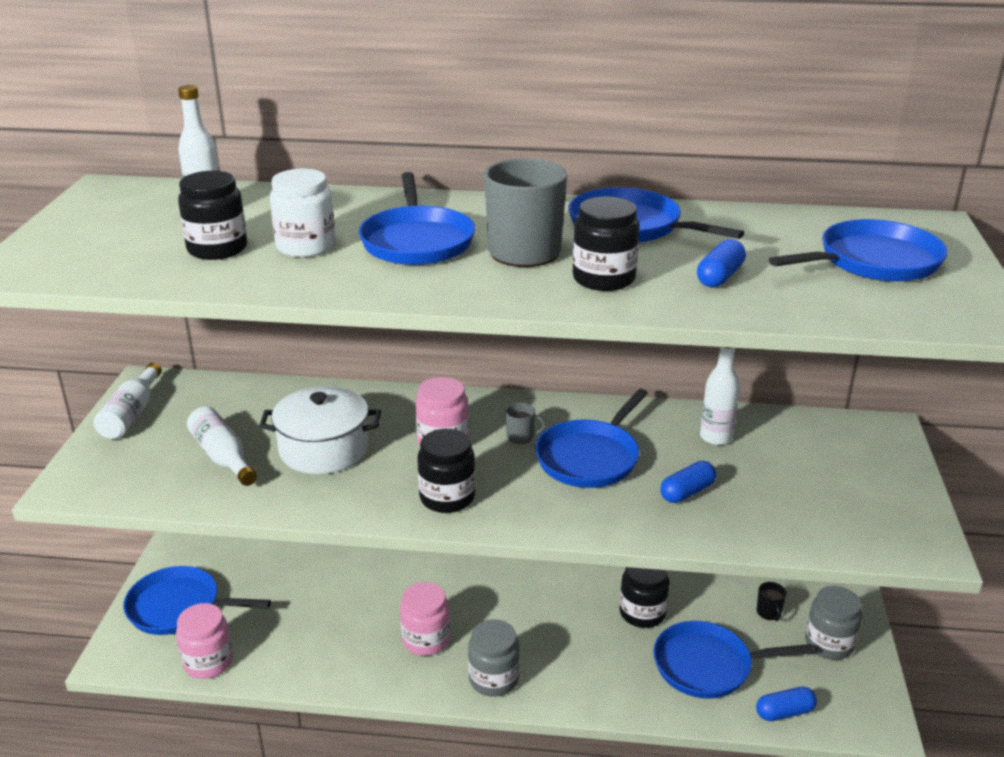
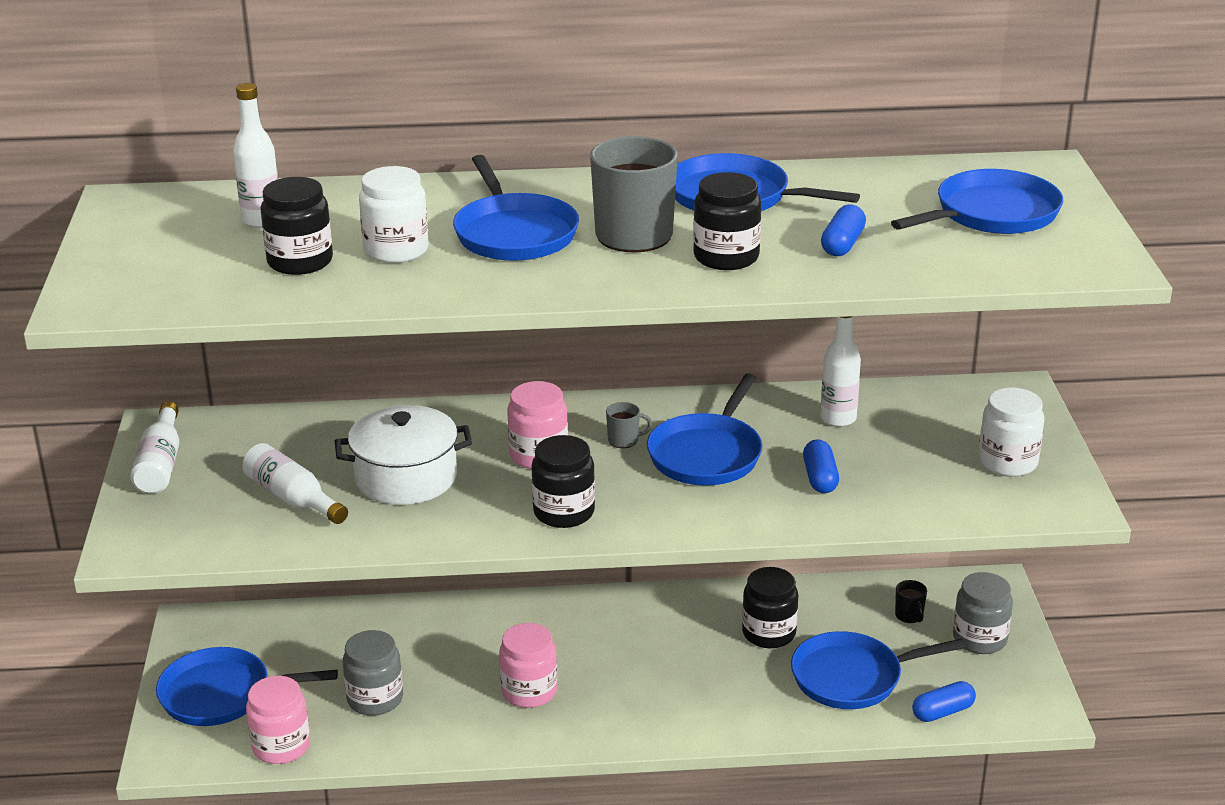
camera: 10 degrees left, 0 degrees up
(494, 679) = (618, 721): grey jar -> grey jar (375, 699)
(687, 492) = (820, 478): blue capsule -> blue capsule turned 45 degrees counterclockwise
(867, 497) = (1007, 462): none -> white jar

